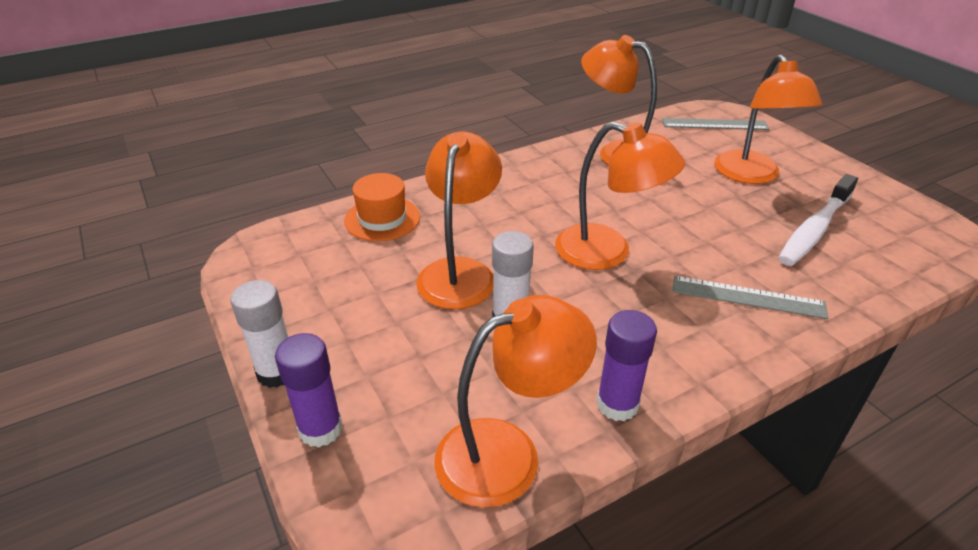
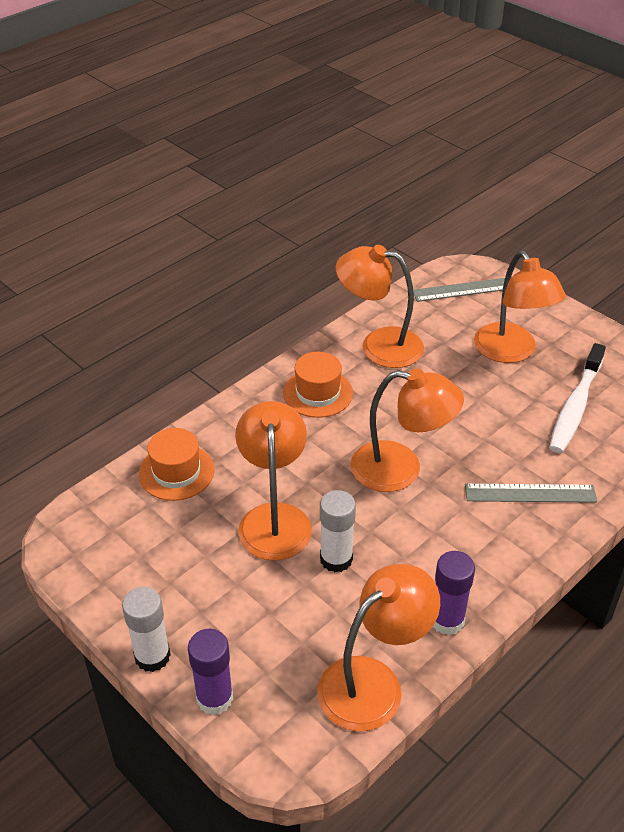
camera: 15 degrees left, 5 degrees up
(544, 179) = (318, 393): none -> orange hat

